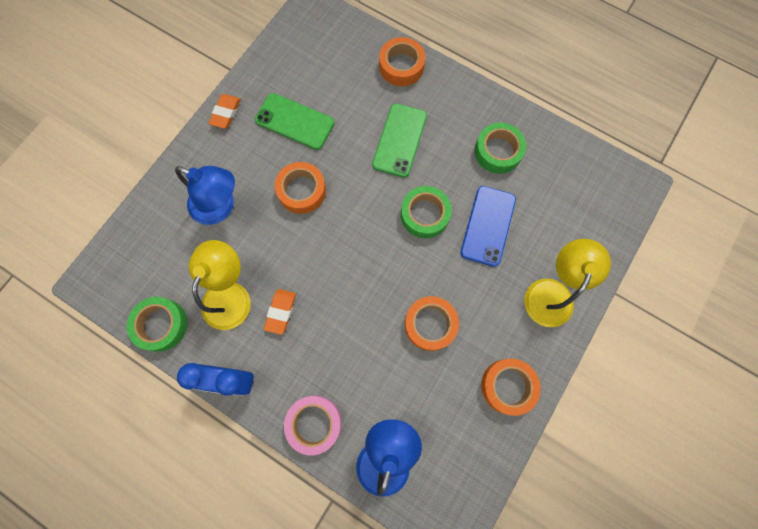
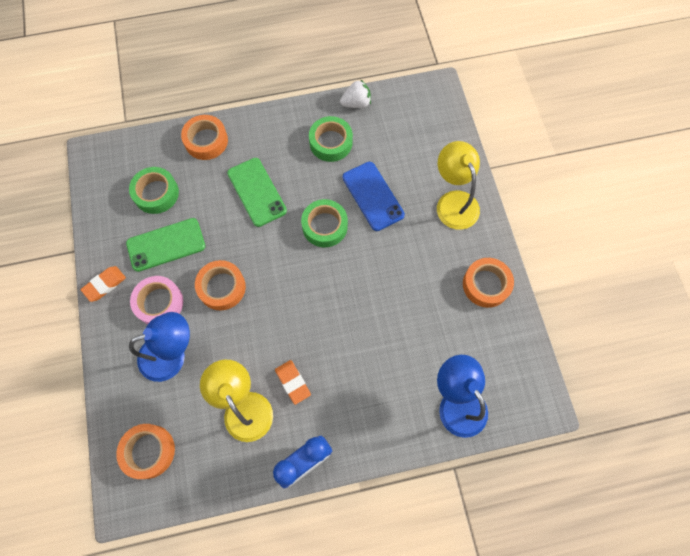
camera: 45 degrees left, 5 degrees down
(161, 325) = (214, 478): green tape -> green tape (156, 193)
(226, 113) = (105, 285): orange eraser -> orange eraser turned 75 degrees clockwise
(314, 423) = (392, 431): pink tape -> pink tape (159, 303)
(430, 324) = (400, 293): orange tape -> orange tape (148, 451)
(552, 137) = (356, 103): none -> white strawberry

